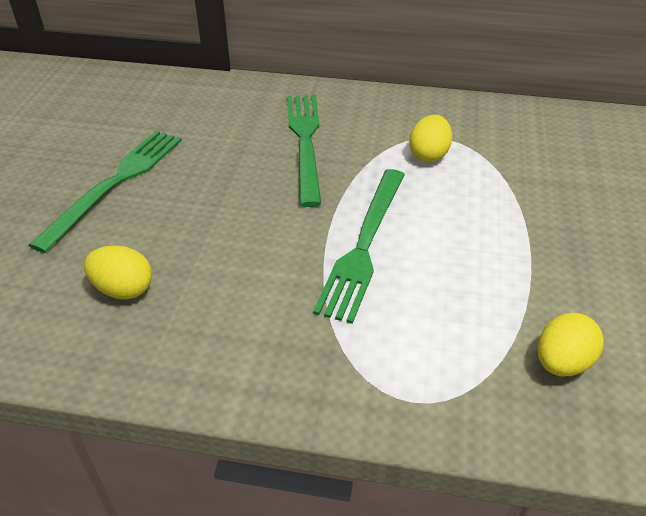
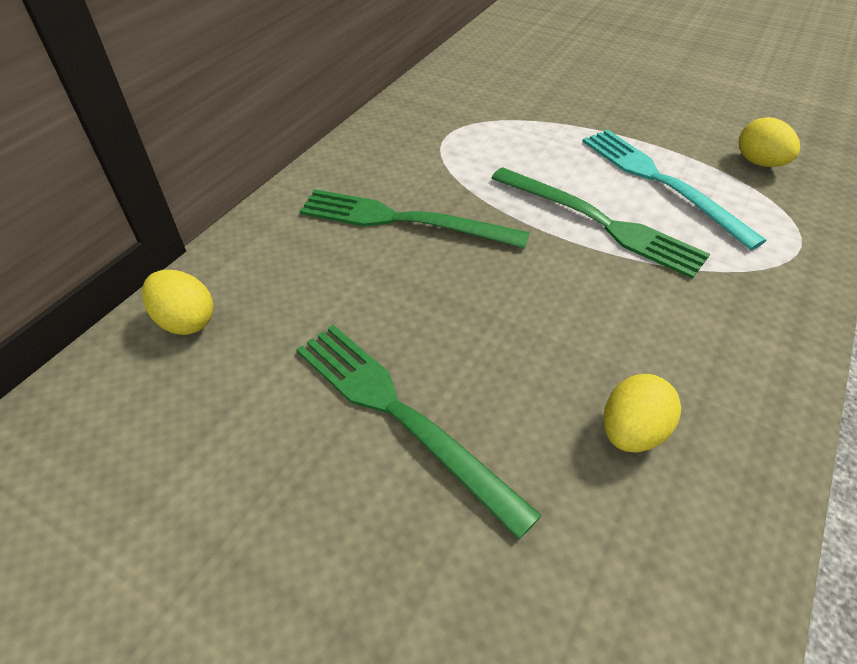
camera: 70 degrees left, 5 degrees up
(428, 155) = (473, 148): yellow egg -> yellow egg (186, 321)
(459, 280) = (660, 182): none -> turquoise fork

